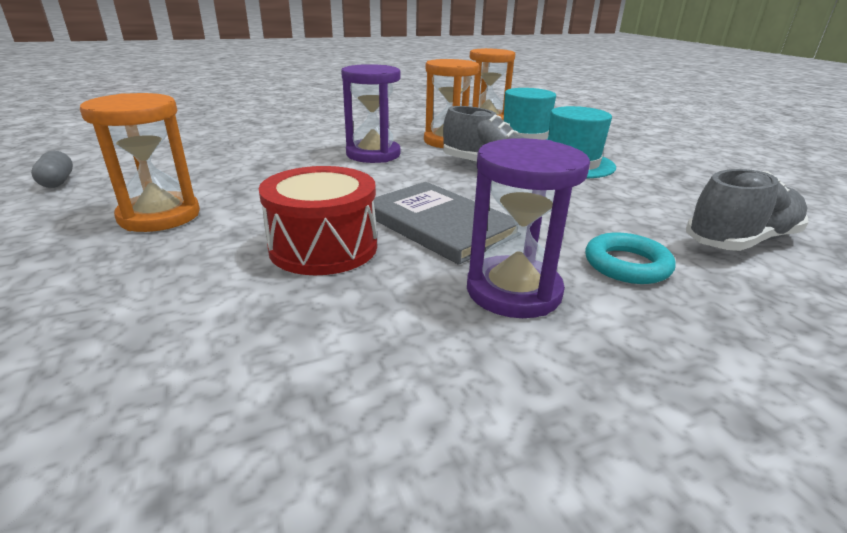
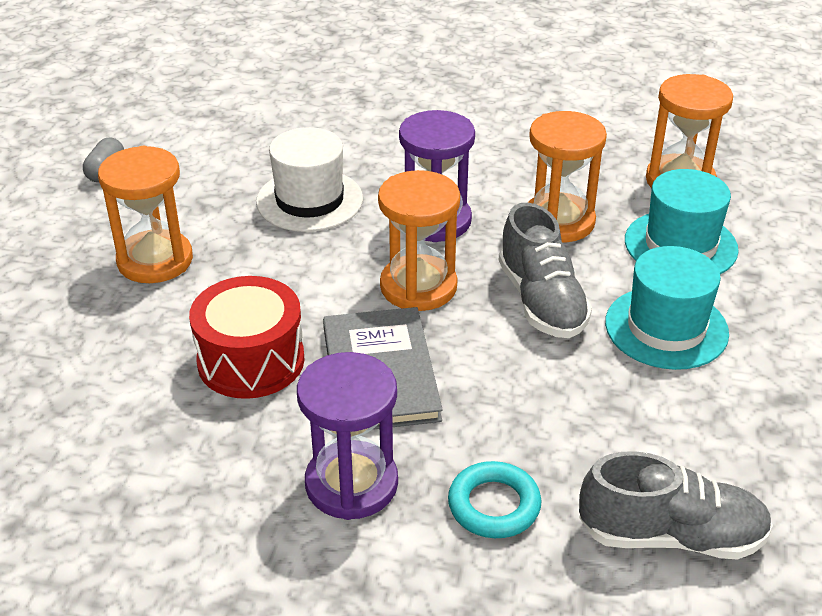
camera: 35 degrees right, 10 degrees up
(269, 163) = (309, 200): none -> white hat
(404, 181) = (418, 287): none -> orange hourglass

